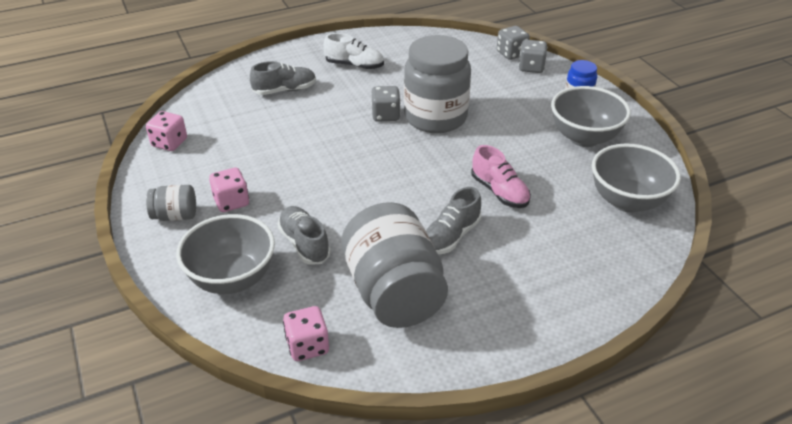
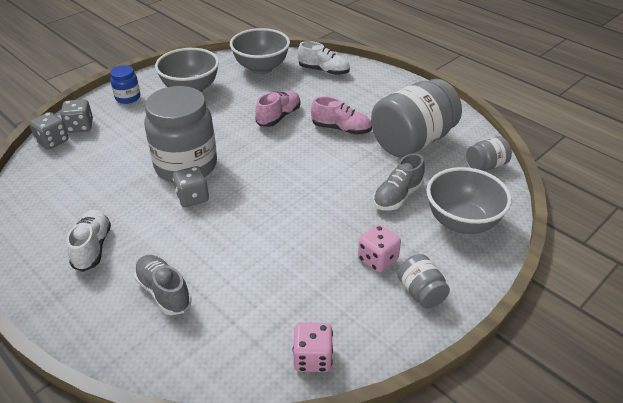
camera: 110 degrees left, 0 degrees up
(307, 346) = (486, 165): pink dice -> grey jar
(451, 236) = (341, 129): grey shoe -> pink shoe
(605, 259) = (323, 71): none -> white shoe

